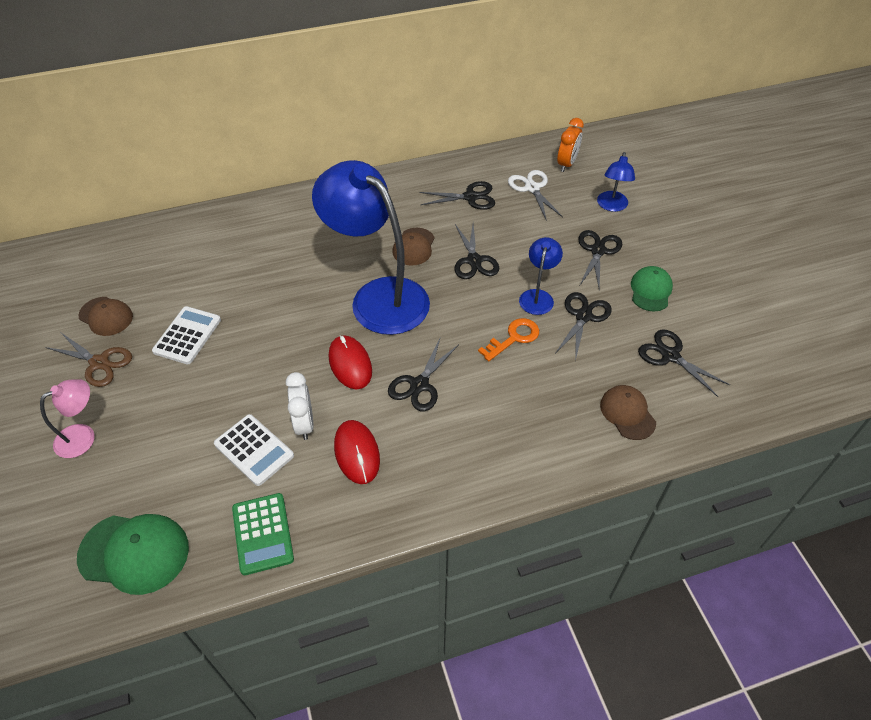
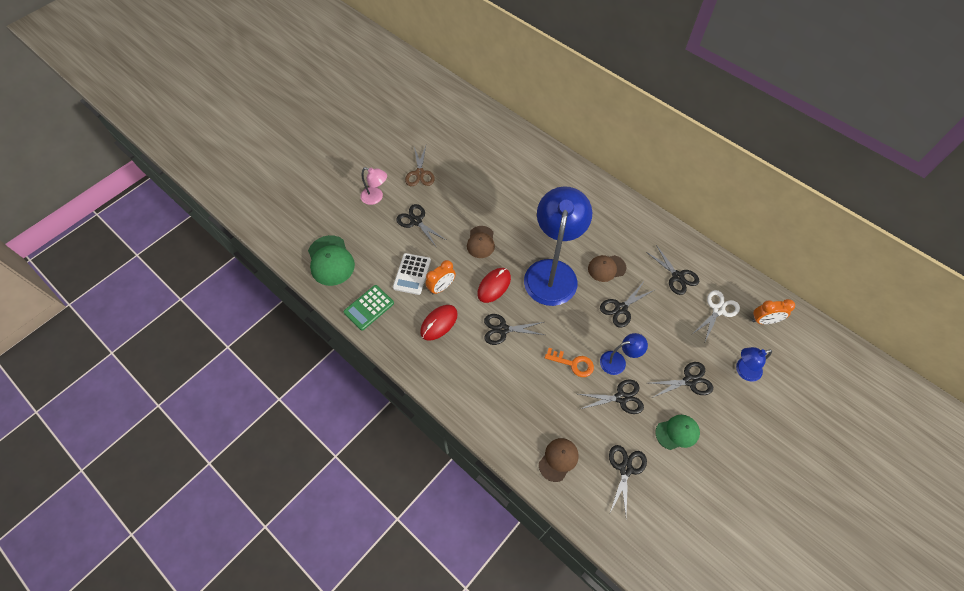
camera: 60 degrees right, 10 degrees up
(106, 316) = (448, 155): brown cap -> brown cap (481, 242)
(172, 404) = (416, 221): none -> black scissors
(187, 335) = (461, 198): white calculator -> none
(304, 423) = (441, 287): white clock -> orange clock

